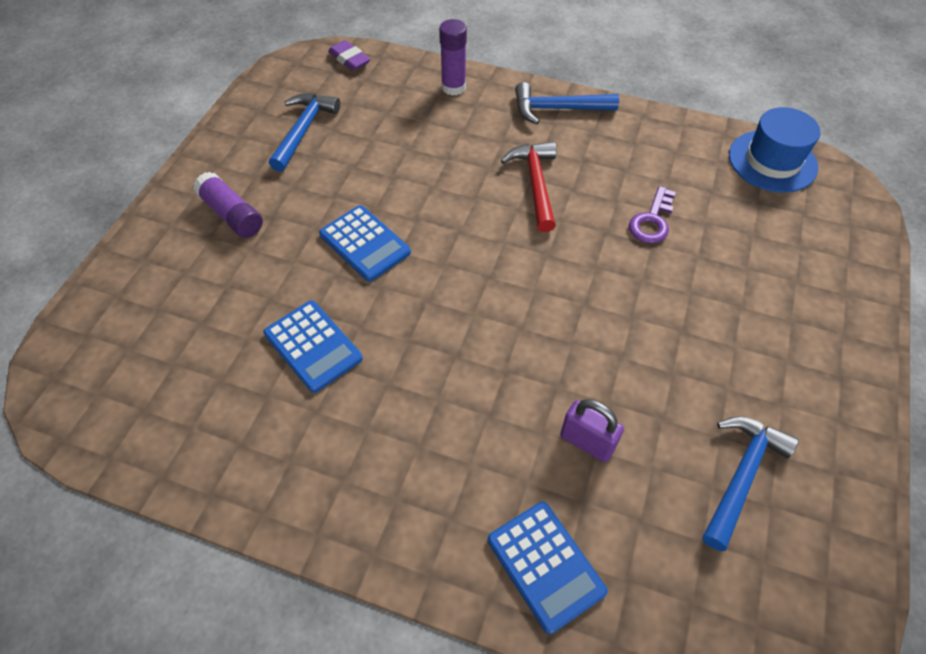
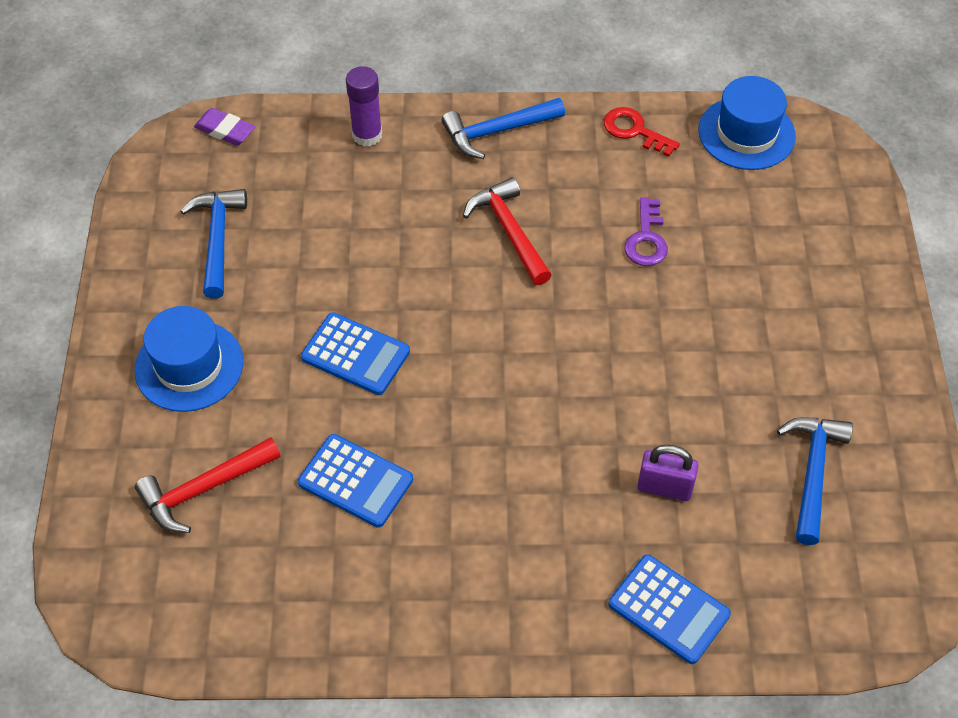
camera: 20 degrees left, 0 degrees up
(188, 314) = (203, 489): none -> red hammer
(231, 215) = (189, 366): purple glue stick -> blue hat
(673, 136) = (634, 131): none -> red key

